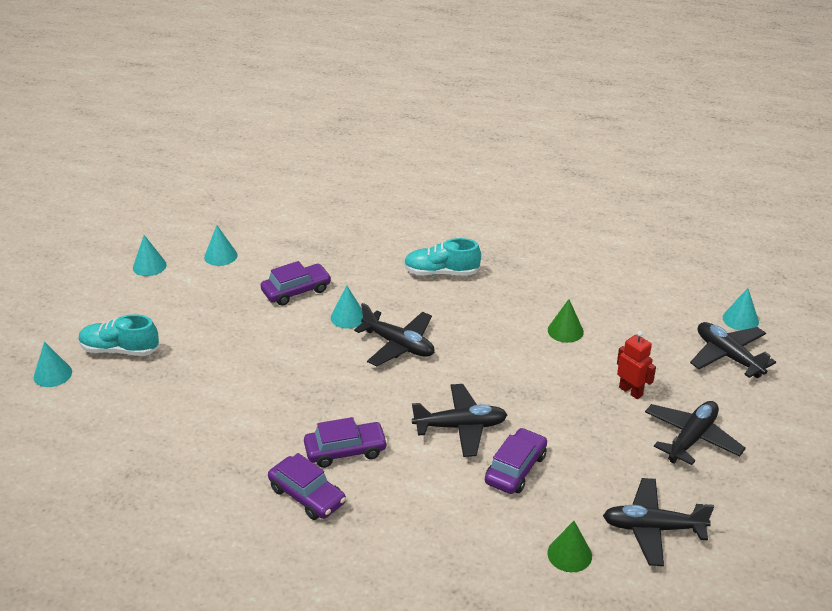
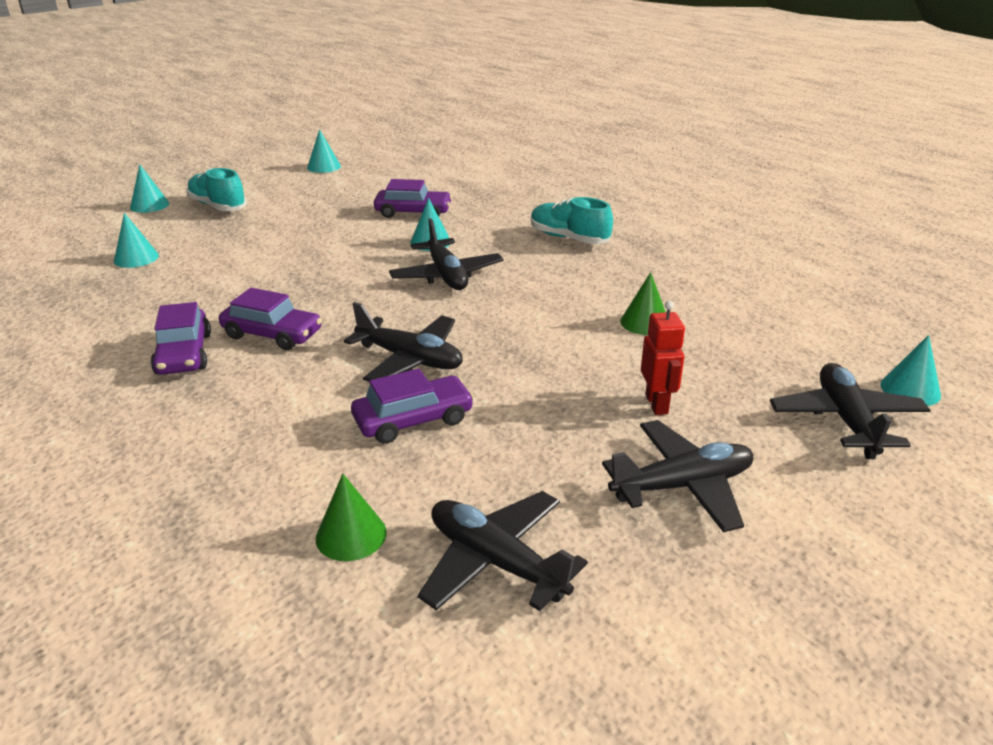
camera: 35 degrees right, 5 degrees down
(220, 256) = (387, 175): turquoise cone -> turquoise cone (136, 258)

